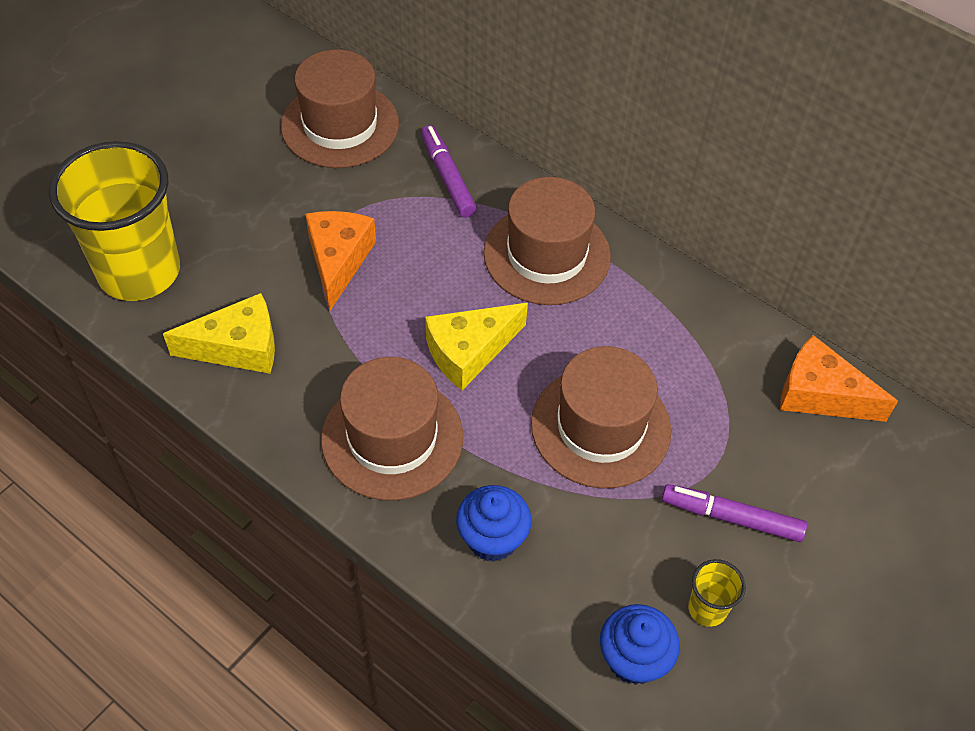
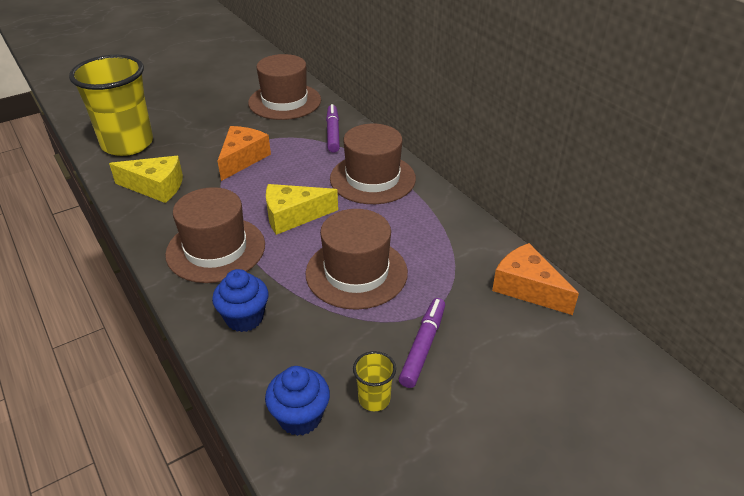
camera: 20 degrees right, 15 degrees down
(731, 518) = (422, 346): purple marker -> purple marker turned 75 degrees clockwise

